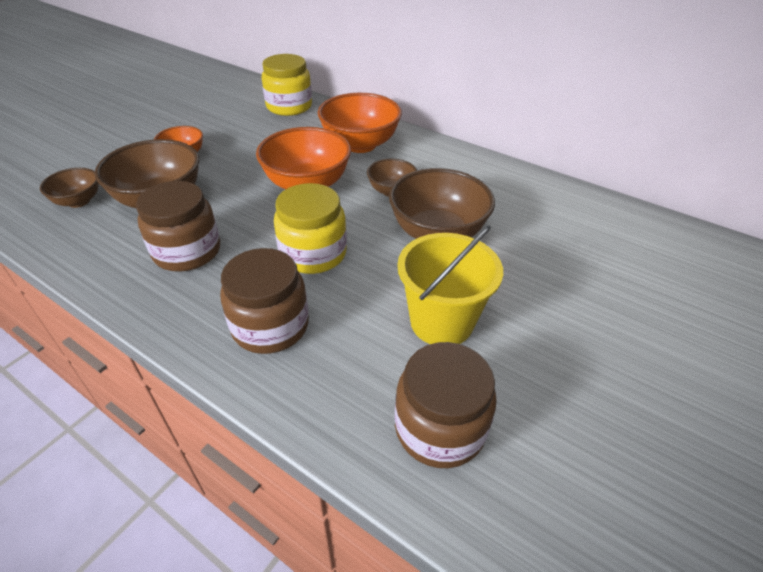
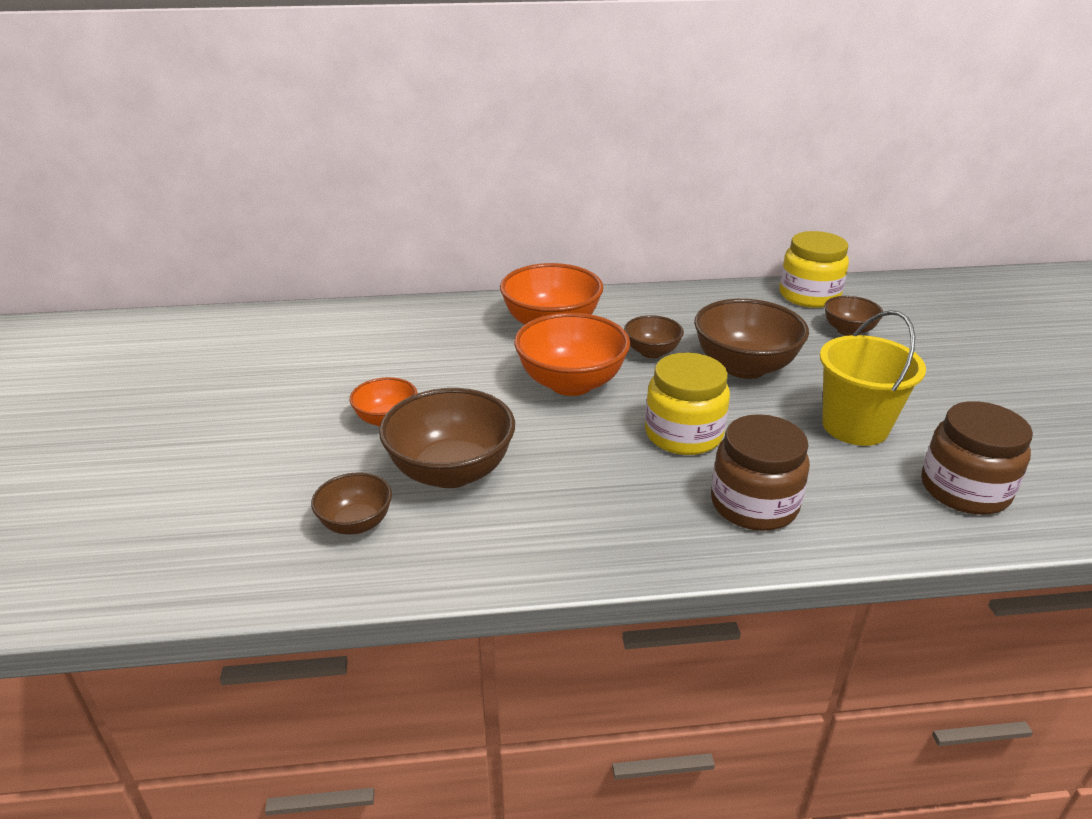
camera: 40 degrees left, 10 degrees down
(187, 251) = (573, 496): brown jar -> none
(289, 106) = (408, 320): yellow jar -> yellow jar (809, 295)
(574, 250) = (848, 330): none -> brown bowl

